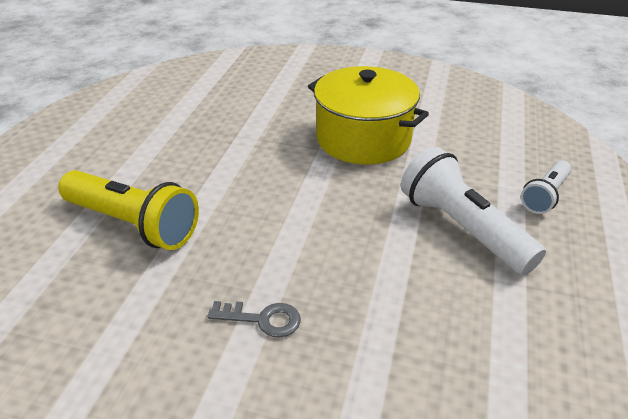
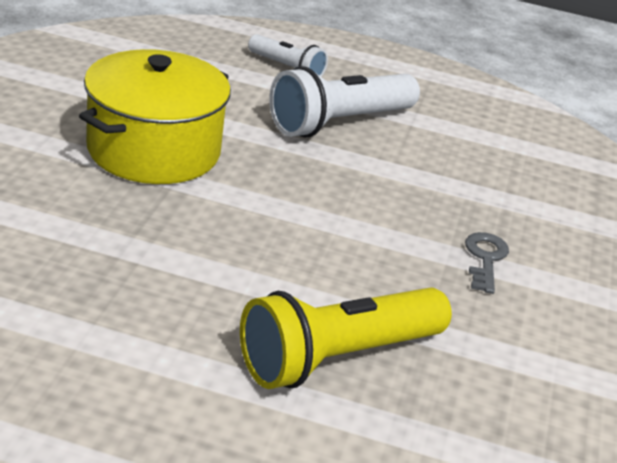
camera: 95 degrees left, 5 degrees down
(133, 224) = (337, 358): yellow flashlight -> yellow flashlight turned 150 degrees counterclockwise

